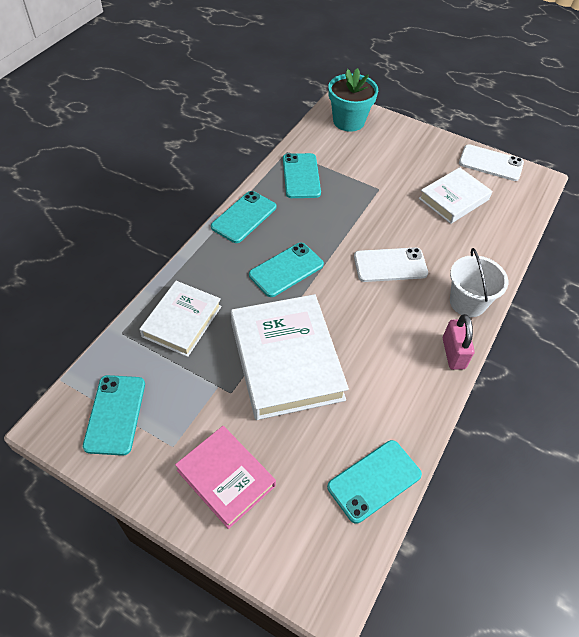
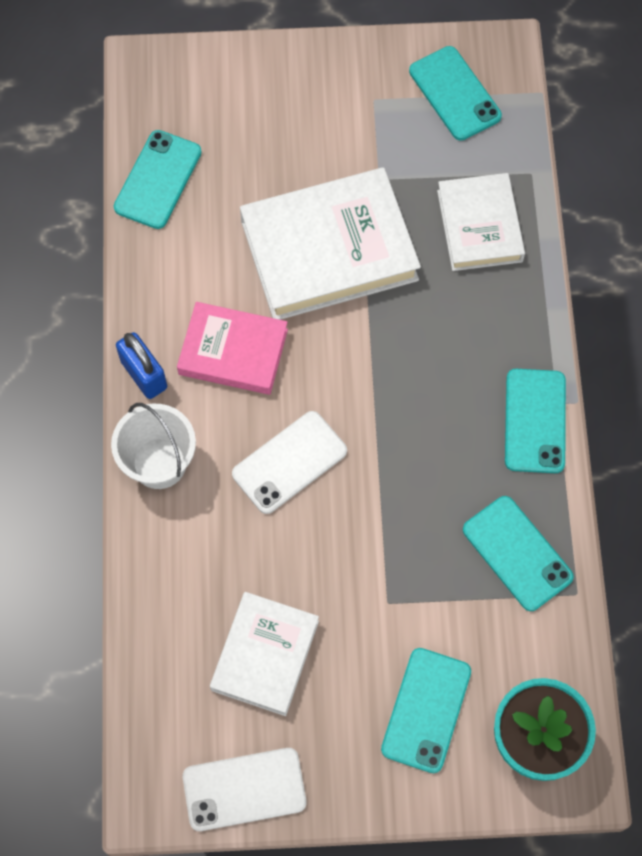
camera: 150 degrees right, 15 degrees up
(226, 478) = (300, 102): pink book -> pink book (233, 352)
(286, 270) = (416, 370): turquoise phone -> turquoise phone (426, 710)
(286, 360) = (329, 250): white book -> white book turned 60 degrees counterclockwise
(453, 353) = (144, 374): pink padlock -> blue padlock

